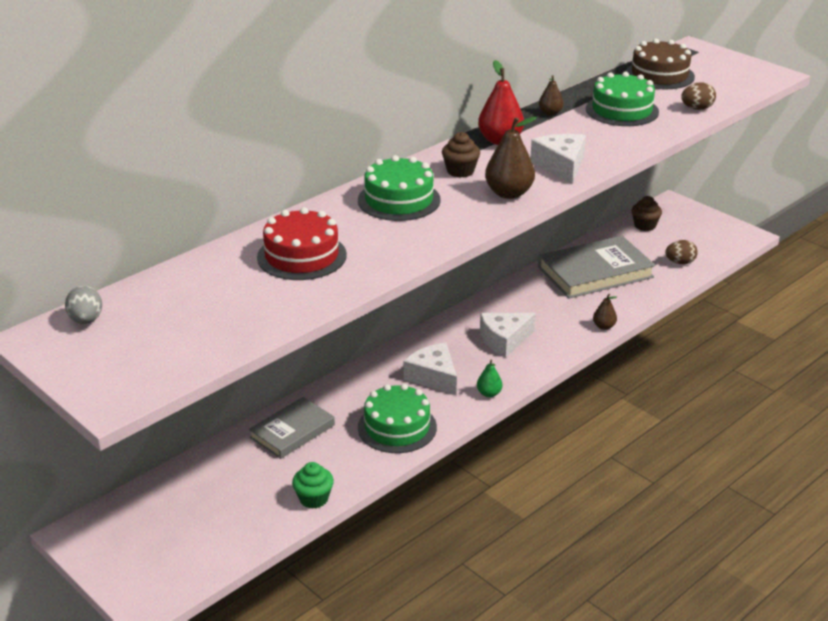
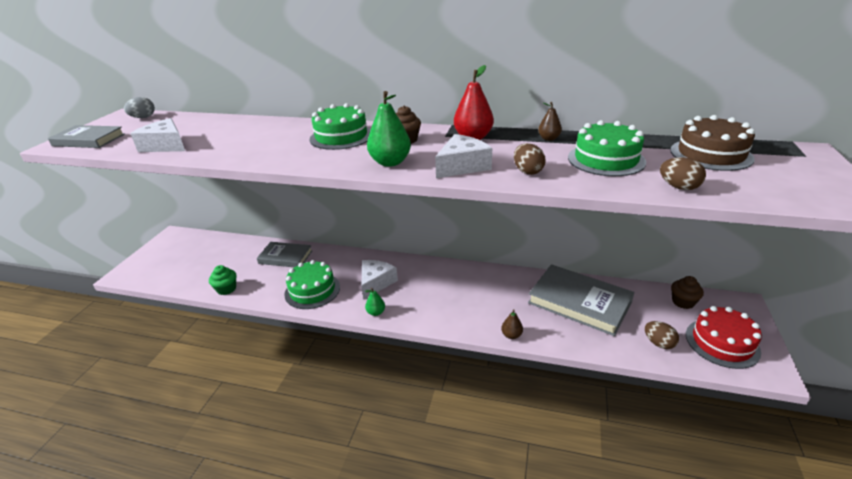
camera: 60 degrees right, 0 degrees up
(134, 372) = (88, 140): none -> grey book
(302, 256) = (242, 136): red cake -> red cake (722, 343)
(504, 340) = (444, 294): white cheese -> white cheese (165, 146)
(509, 193) = (390, 162): brown pear -> green pear
(606, 145) = (527, 171): none -> brown egg

